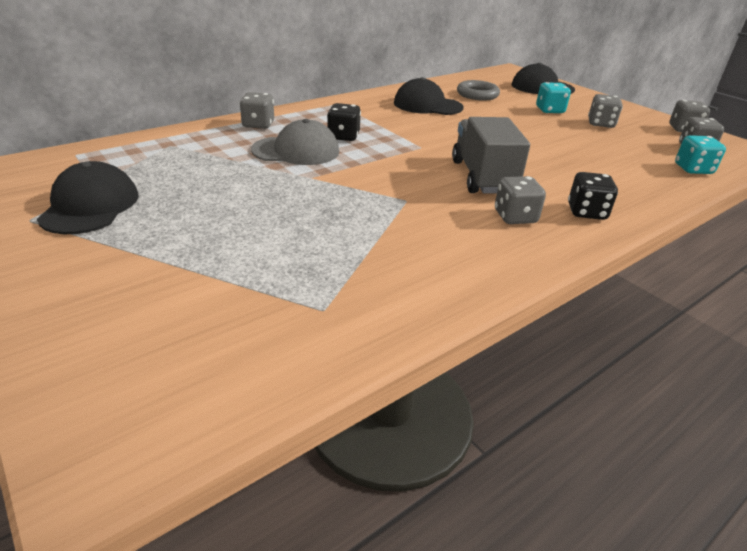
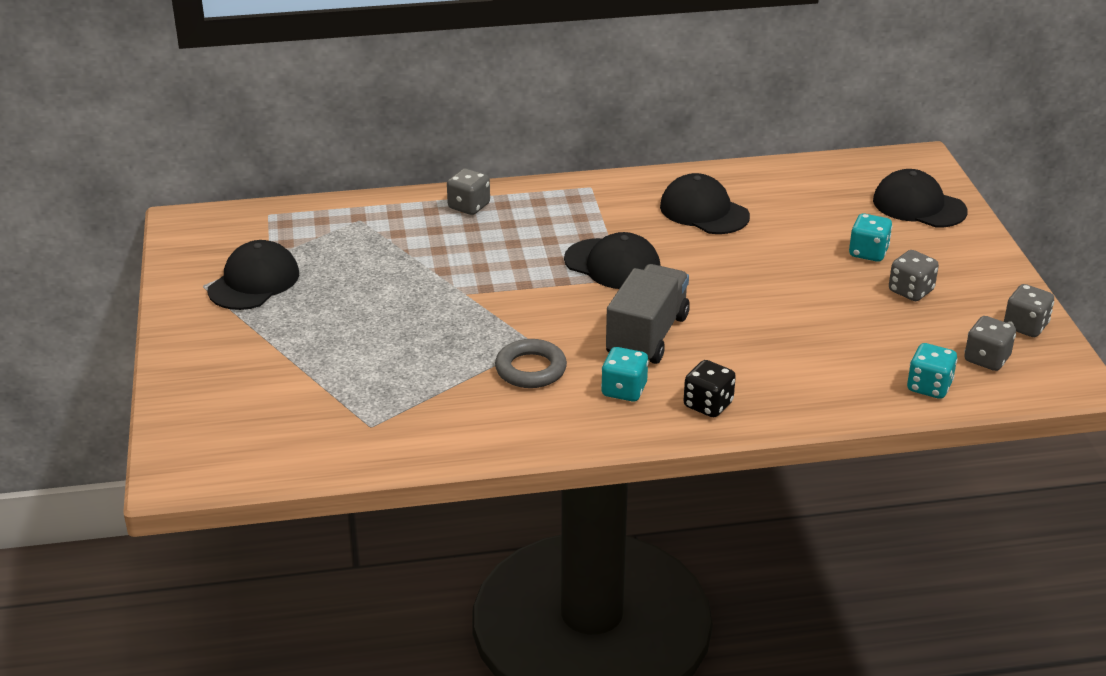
camera: 30 degrees right, 0 degrees up
(296, 151) = (479, 254): grey cap -> none
(343, 136) = (548, 244): black dice -> none
(404, 140) = (612, 264): none -> black cap
(477, 94) = (798, 203): grey ring -> grey ring (530, 369)
(515, 217) = (624, 390): grey dice -> turquoise dice

